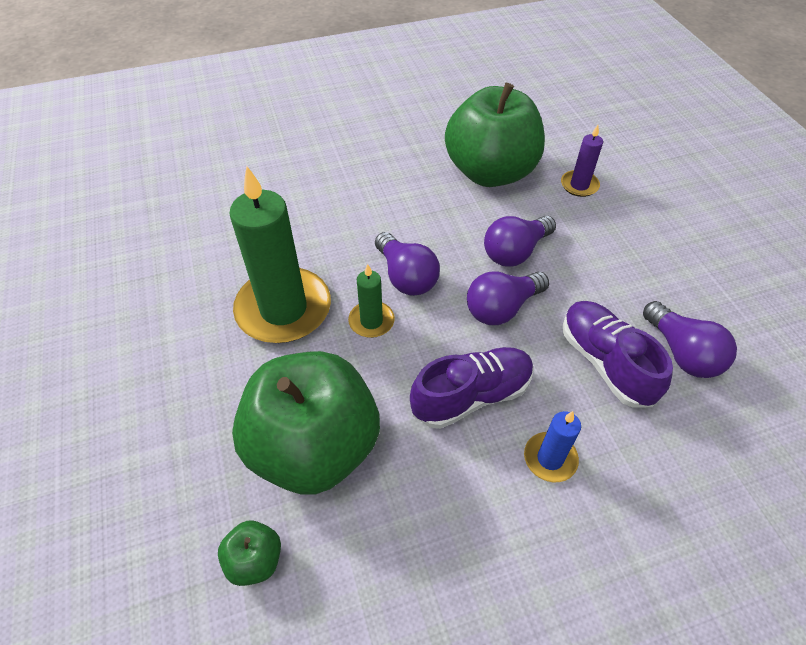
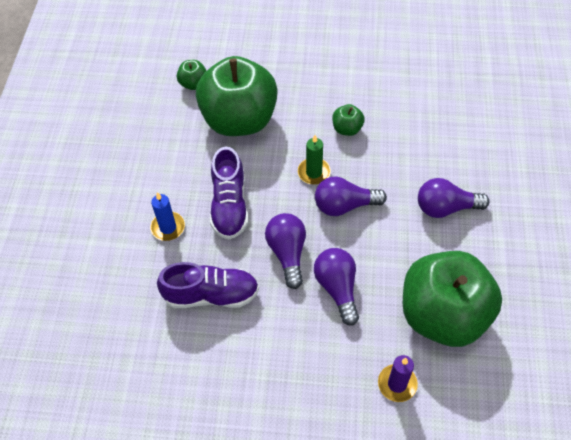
camera: 115 degrees right, 5 degrees up
(283, 309) = (347, 129): green candle -> green apple
(682, 353) = (191, 351): purple light bulb -> purple light bulb (445, 208)

